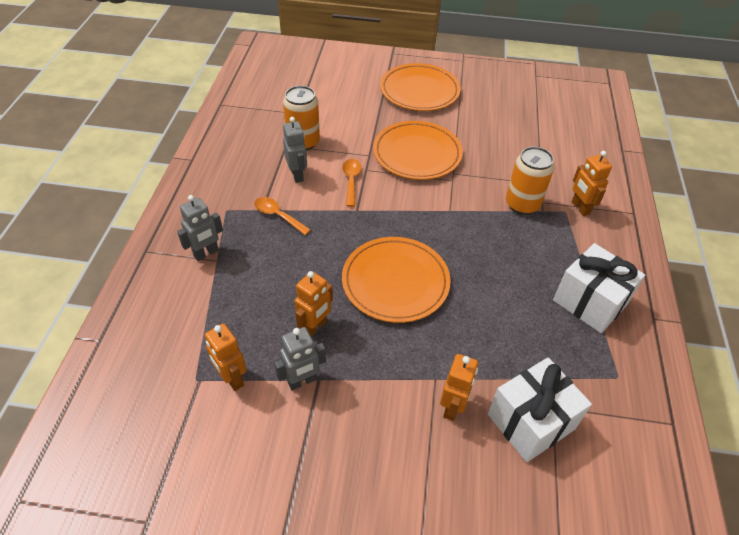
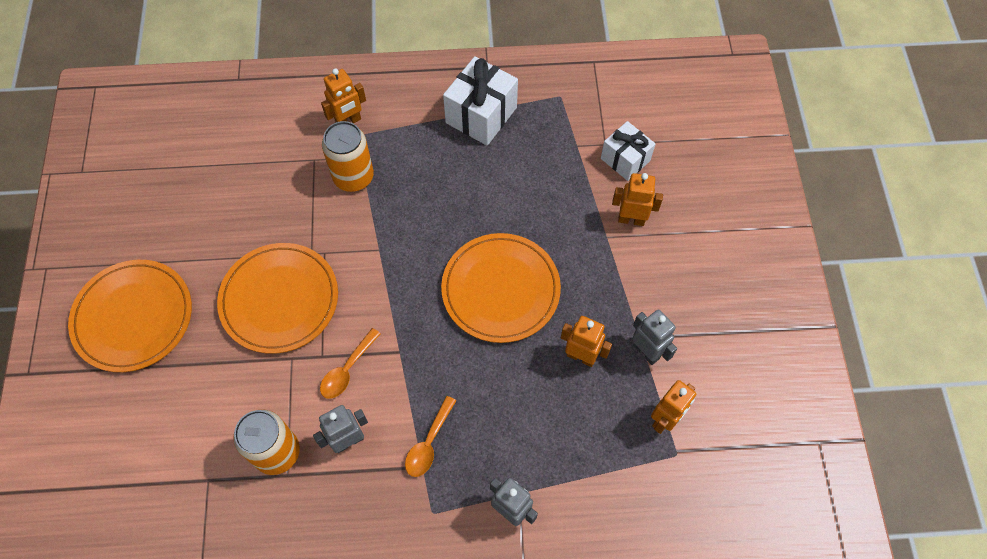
camera: 100 degrees left, 15 degrees up
(351, 181) = (347, 369): orange spoon -> orange spoon turned 45 degrees counterclockwise
(530, 421) = (625, 159): white gift -> white gift, size x0.66

